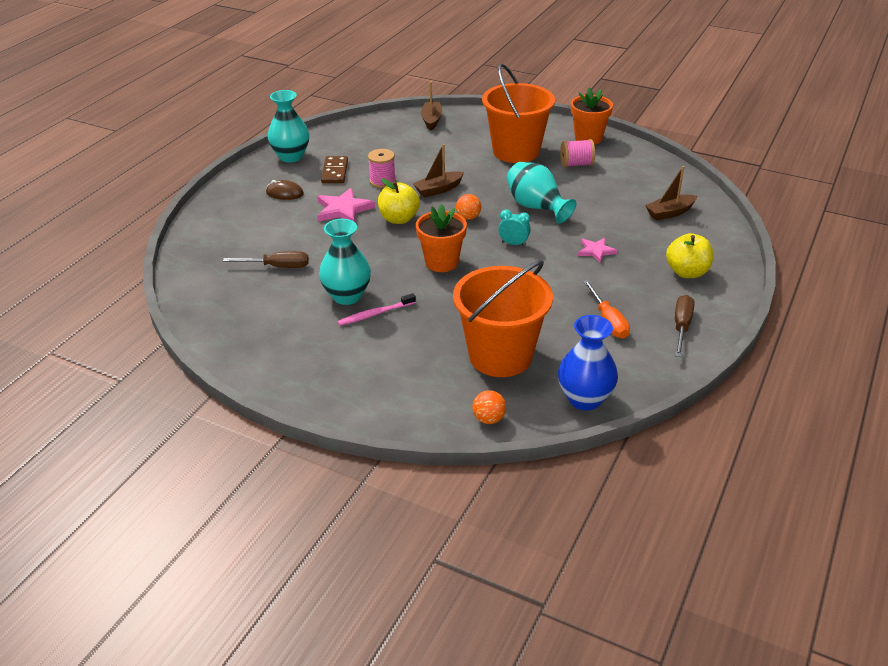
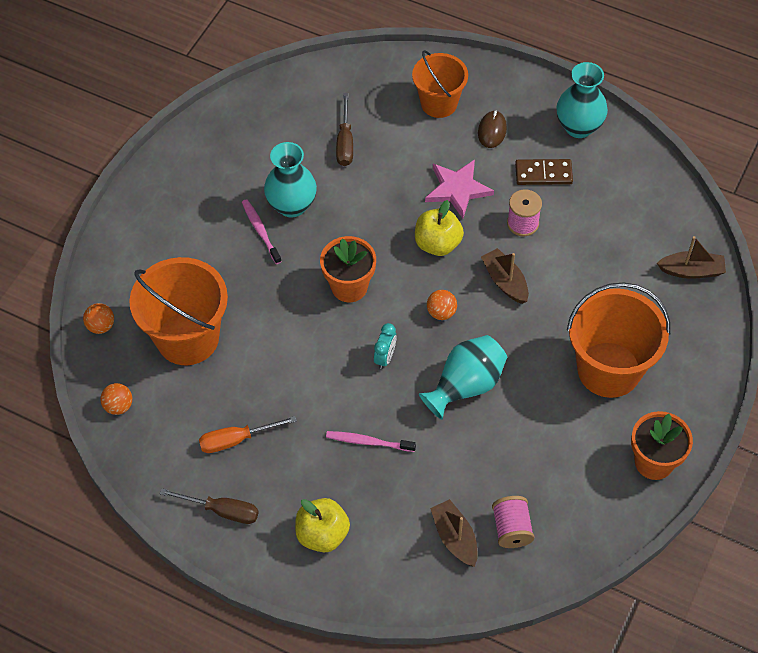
camera: 90 degrees right, 20 degrees up
(246, 218) = (439, 103): none -> orange bucket
(576, 164) = (577, 440): pink spool -> pink spool (511, 529)
(584, 399) = (118, 406): blue vase -> orange ball
(596, 251) = (368, 442): pink star -> pink toothbrush

